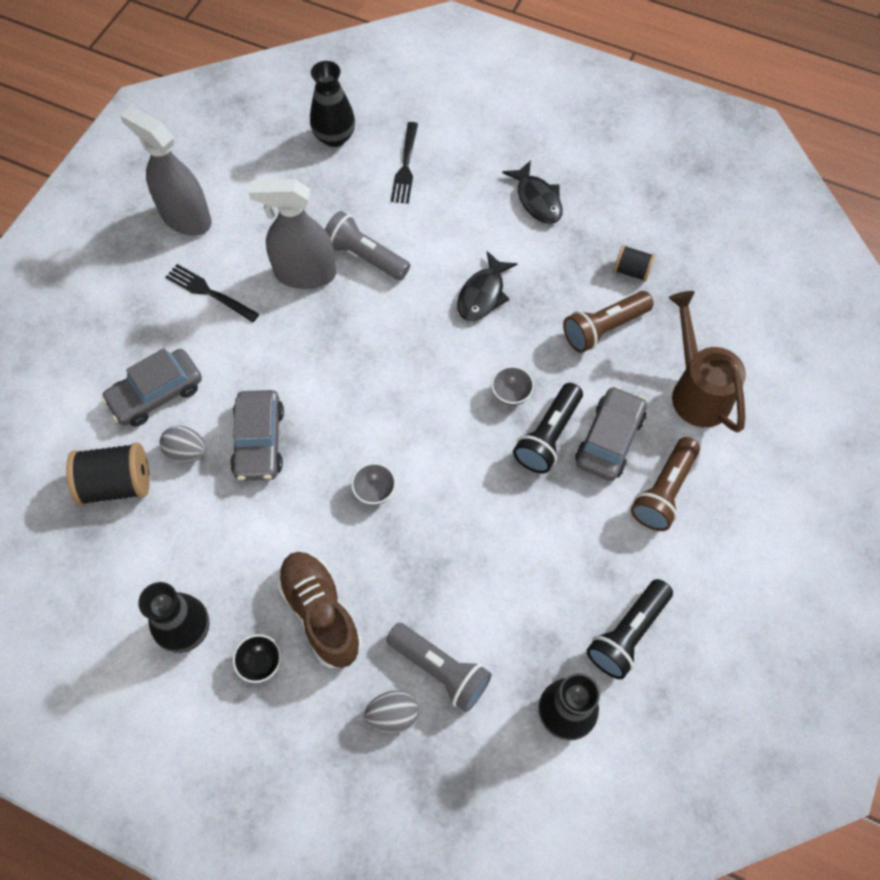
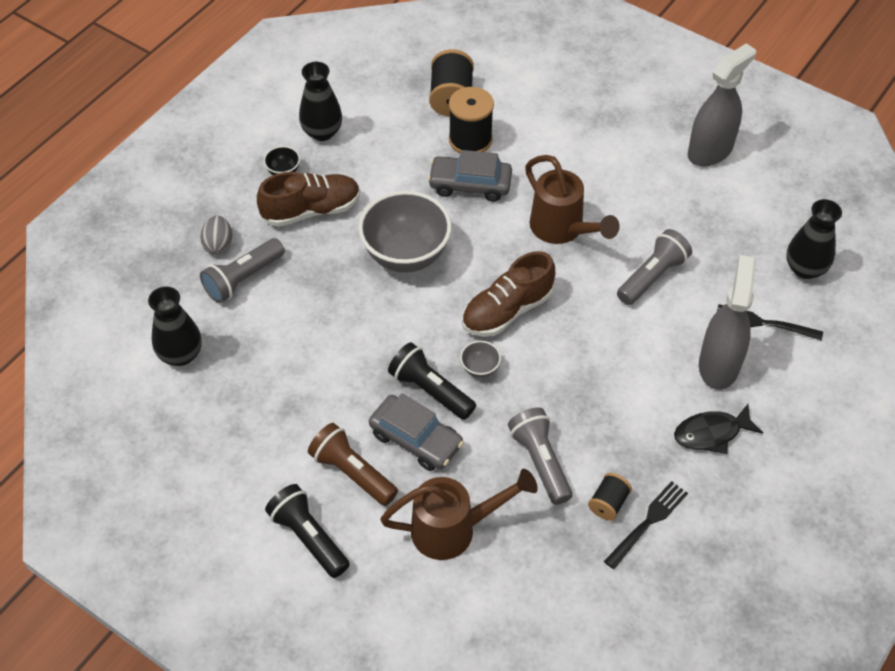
camera: 100 degrees right, 10 degrees down
(156, 394) = (528, 123): grey car -> none
(187, 452) = (470, 140): grey egg -> black spool
(209, 292) = (625, 162): black fork -> black fork (648, 522)
(305, 274) = (637, 230): grey spray bottle -> grey spray bottle (718, 365)
(314, 341) = (562, 230): none -> brown watering can
(374, 491) = (406, 255): grey bowl -> grey bowl, size x2.38
(432, 379) = (507, 310): none -> brown shoe
(483, 294) = (596, 365): black fish -> none
(603, 328) = (540, 461): brown flashlight -> grey flashlight
(627, 634) = (230, 413): black flashlight -> black flashlight (309, 537)

